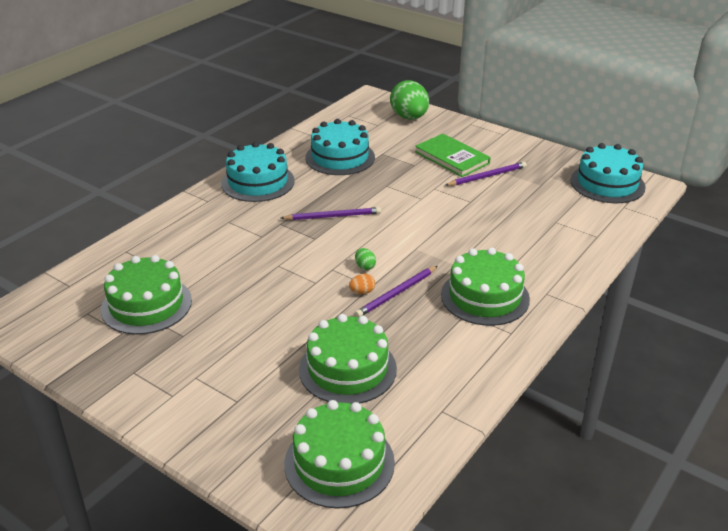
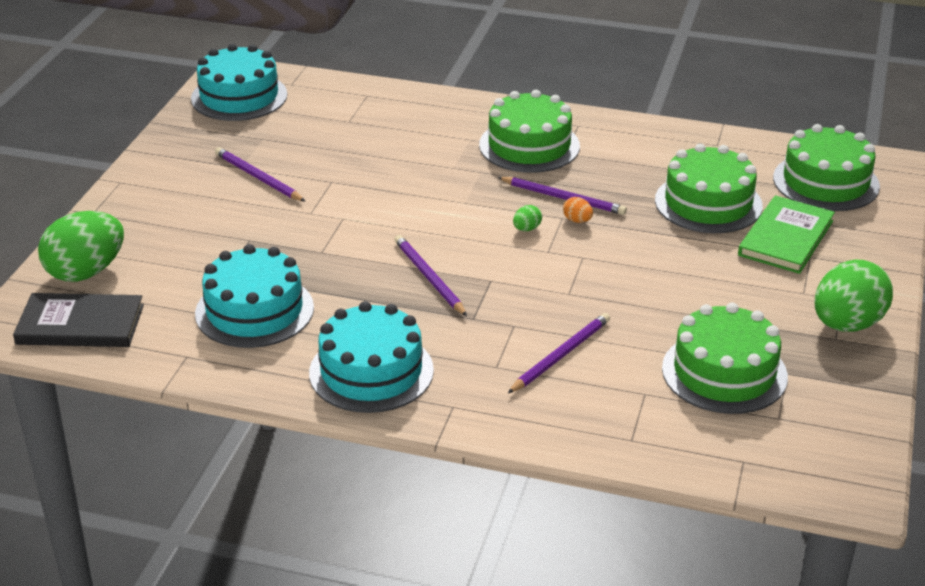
camera: 110 degrees left, 0 degrees up
(142, 384) = (847, 324): none -> green egg
(218, 246) = (561, 355): none -> purple pencil
(361, 113) = (80, 325): none -> black book
(452, 157) = (214, 212): green book -> green book (785, 238)

